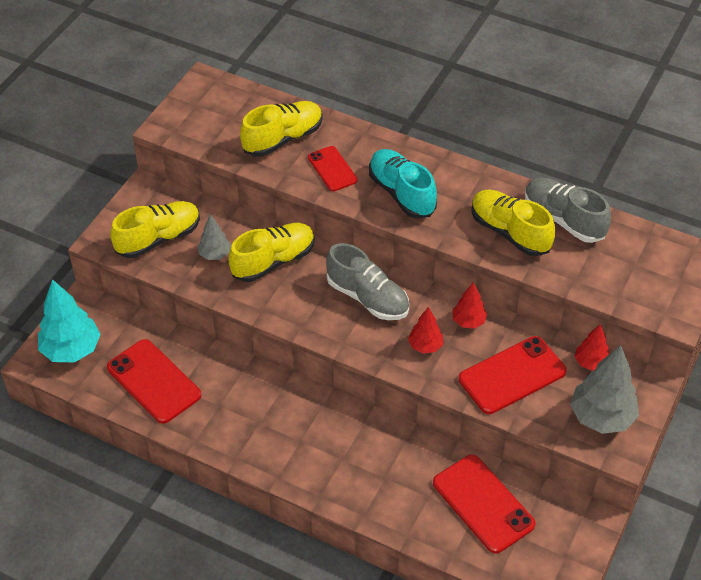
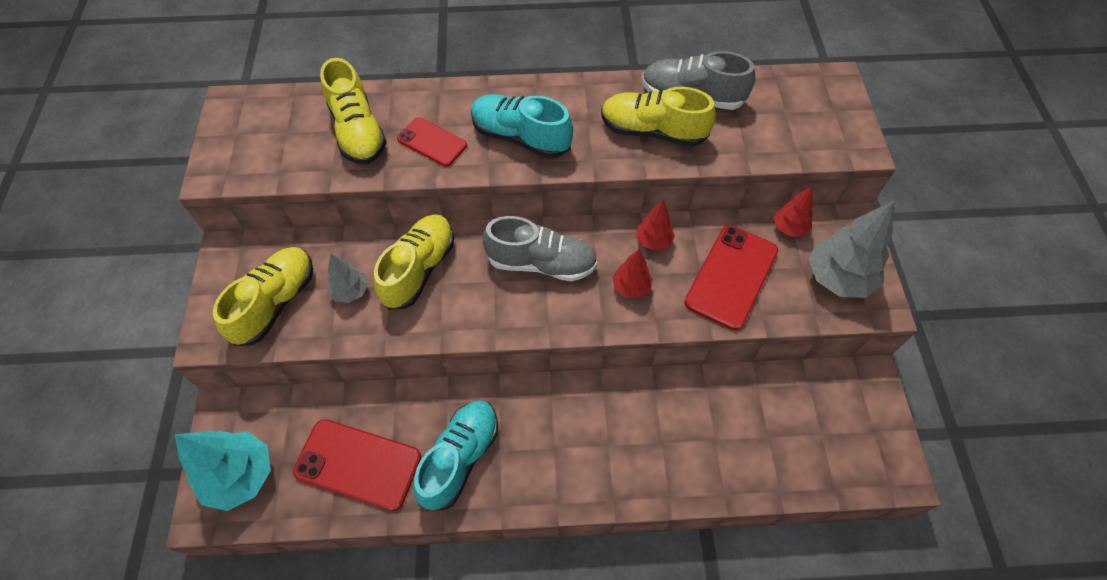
camera: 30 degrees left, 10 degrees up
(227, 413) = (460, 458): none -> turquoise shoe
(283, 139) = (358, 131): yellow shoe -> yellow shoe turned 135 degrees clockwise
(483, 503) = (768, 418): red phone -> none

